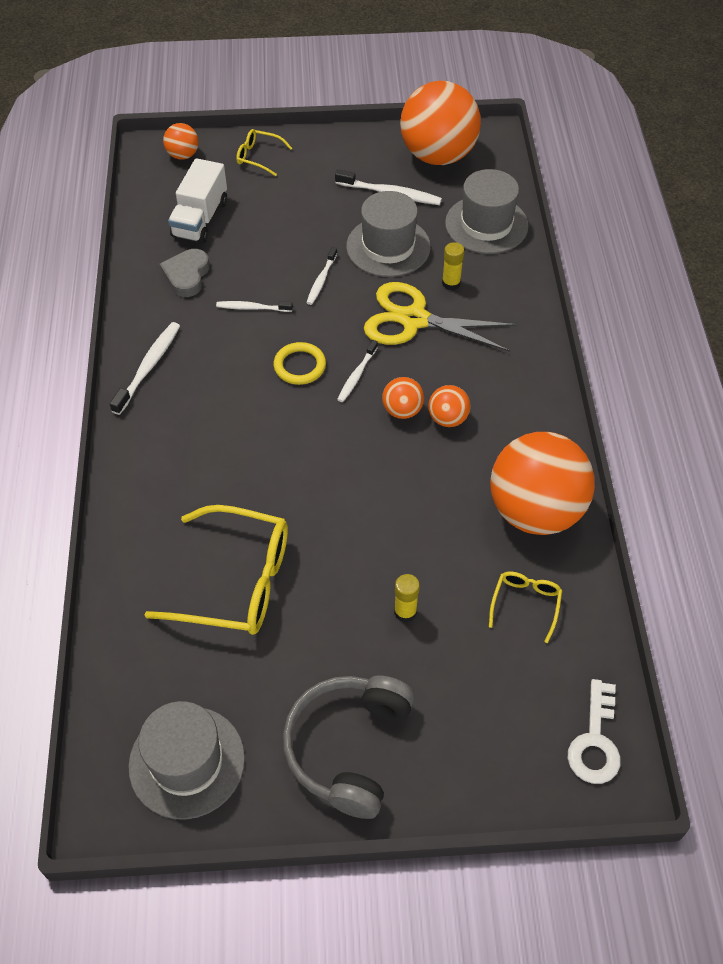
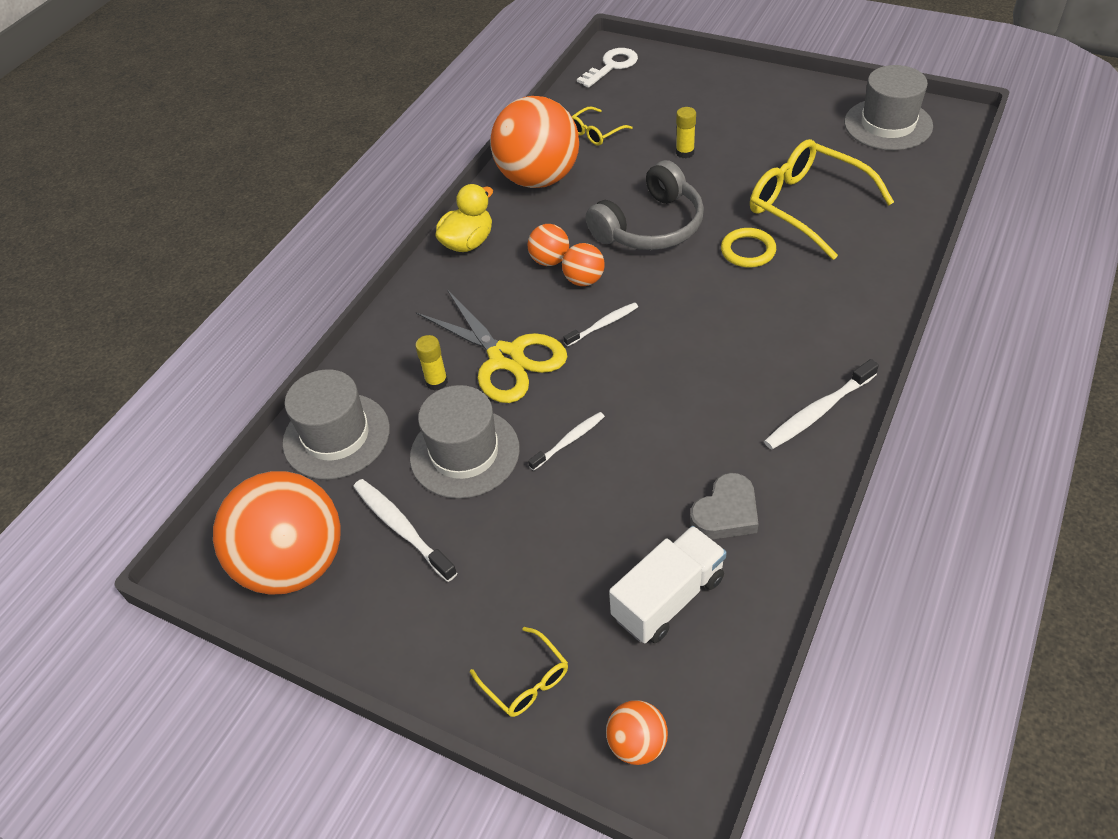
camera: 145 degrees left, 5 degrees down
(252, 308) = (667, 437): white toothbrush -> none
(300, 366) = (653, 354): yellow ring -> yellow ring (748, 251)
(349, 747) = (770, 103): grey headphones -> grey headphones (650, 226)
(537, 408) = (468, 243): none -> yellow duck

